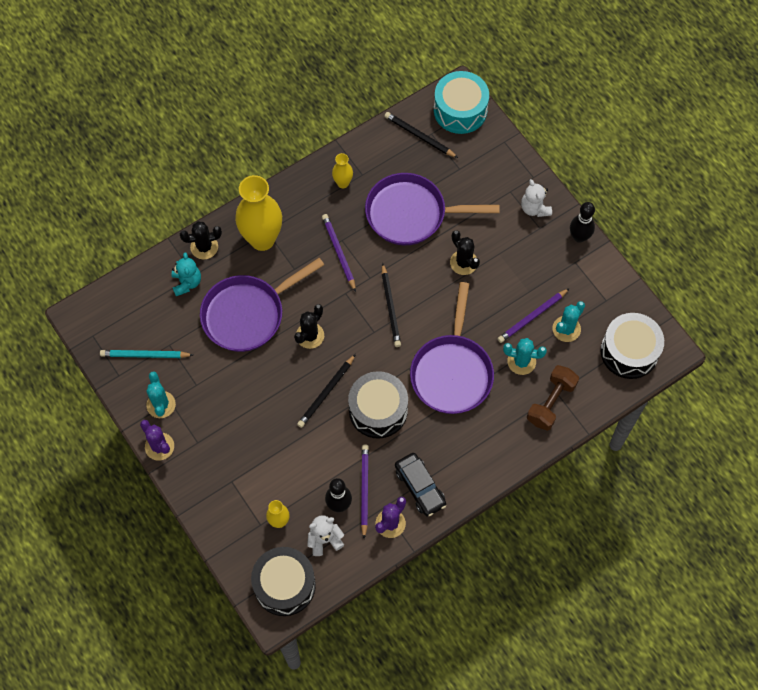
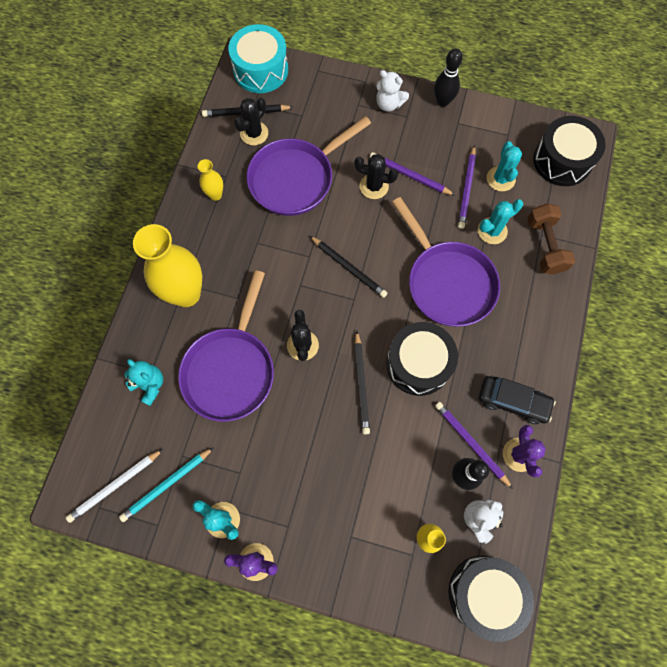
camera: 40 degrees left, 5 degrees up
(113, 330) = (115, 485): none -> white pencil
(204, 247) = (138, 340): black cactus -> black cactus (254, 133)
(339, 252) = (264, 255): purple pencil -> purple pencil (410, 175)

